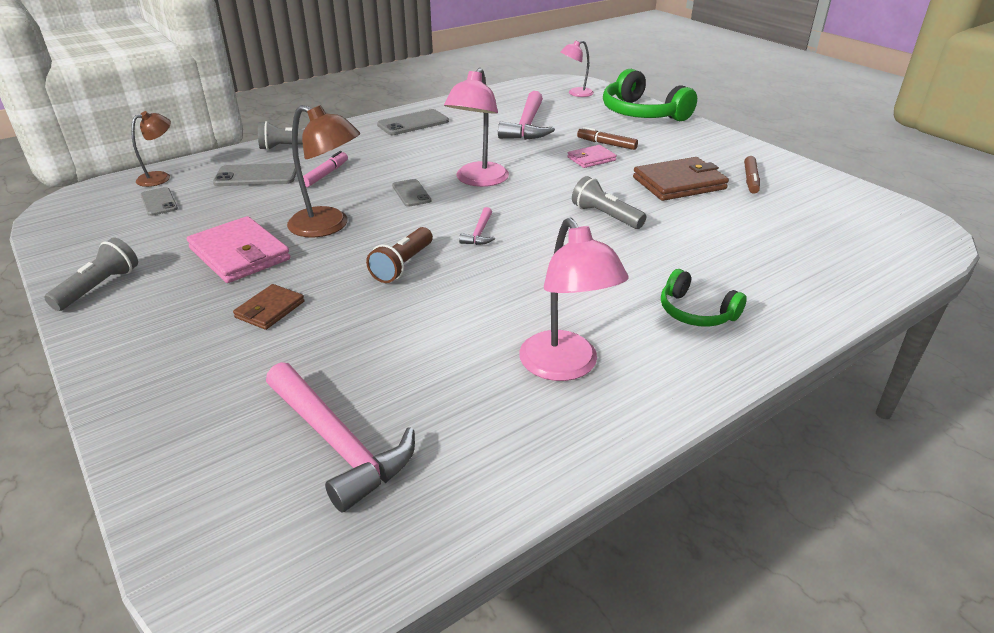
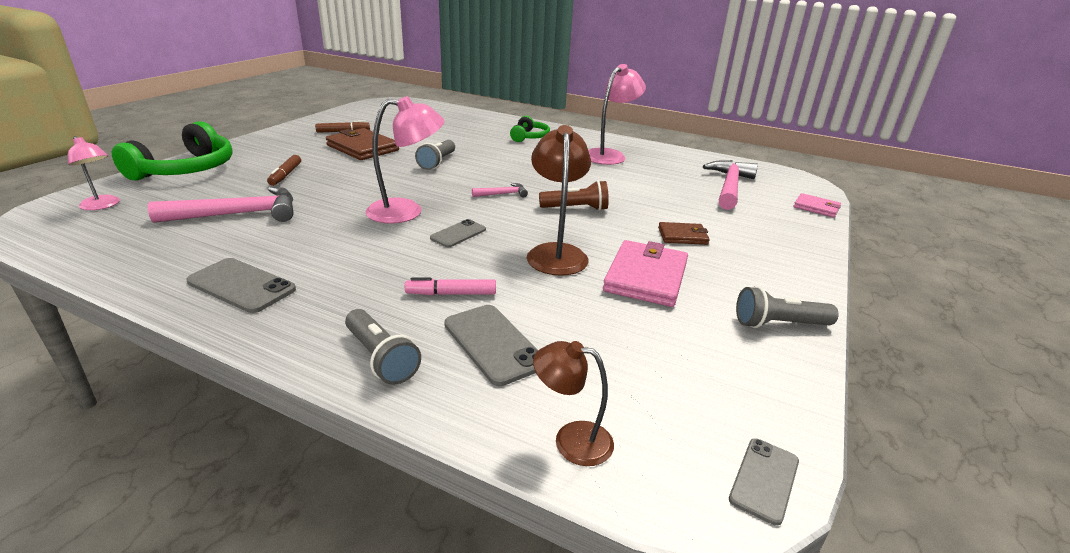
camera: 120 degrees left, 5 degrees down
(159, 202) = (628, 389): grey phone -> grey phone (764, 480)
(591, 159) = (327, 177): pink wallet -> pink wallet (816, 207)

